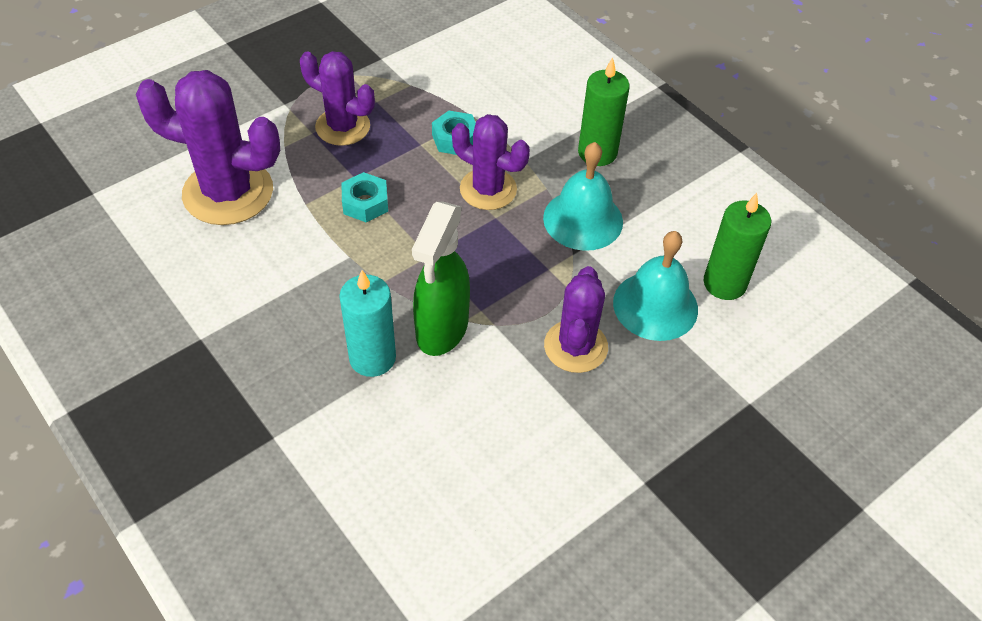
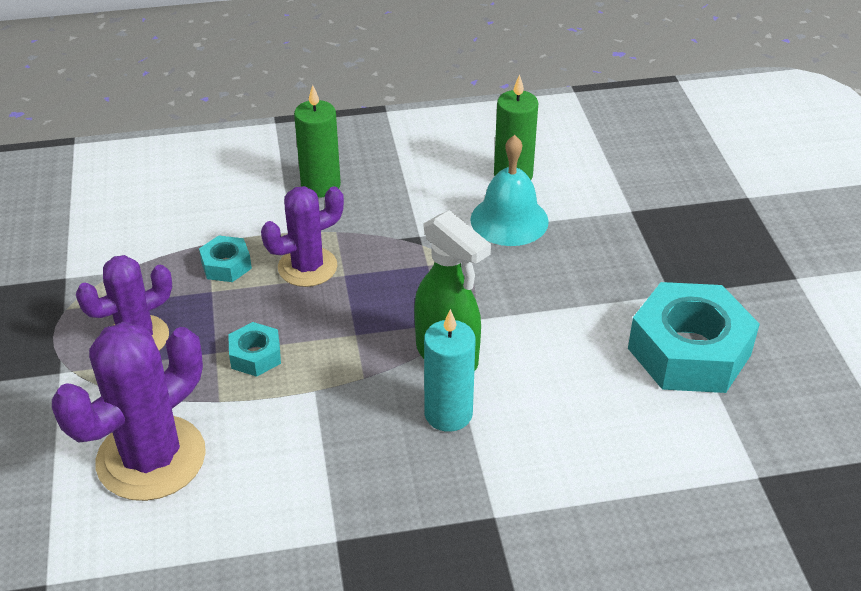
camera: 60 degrees left, 10 degrees down
(568, 526) = (689, 351): none -> turquoise nut
(575, 346) = (520, 280): purple cactus -> none
(583, 219) = (389, 224): turquoise bell -> none

